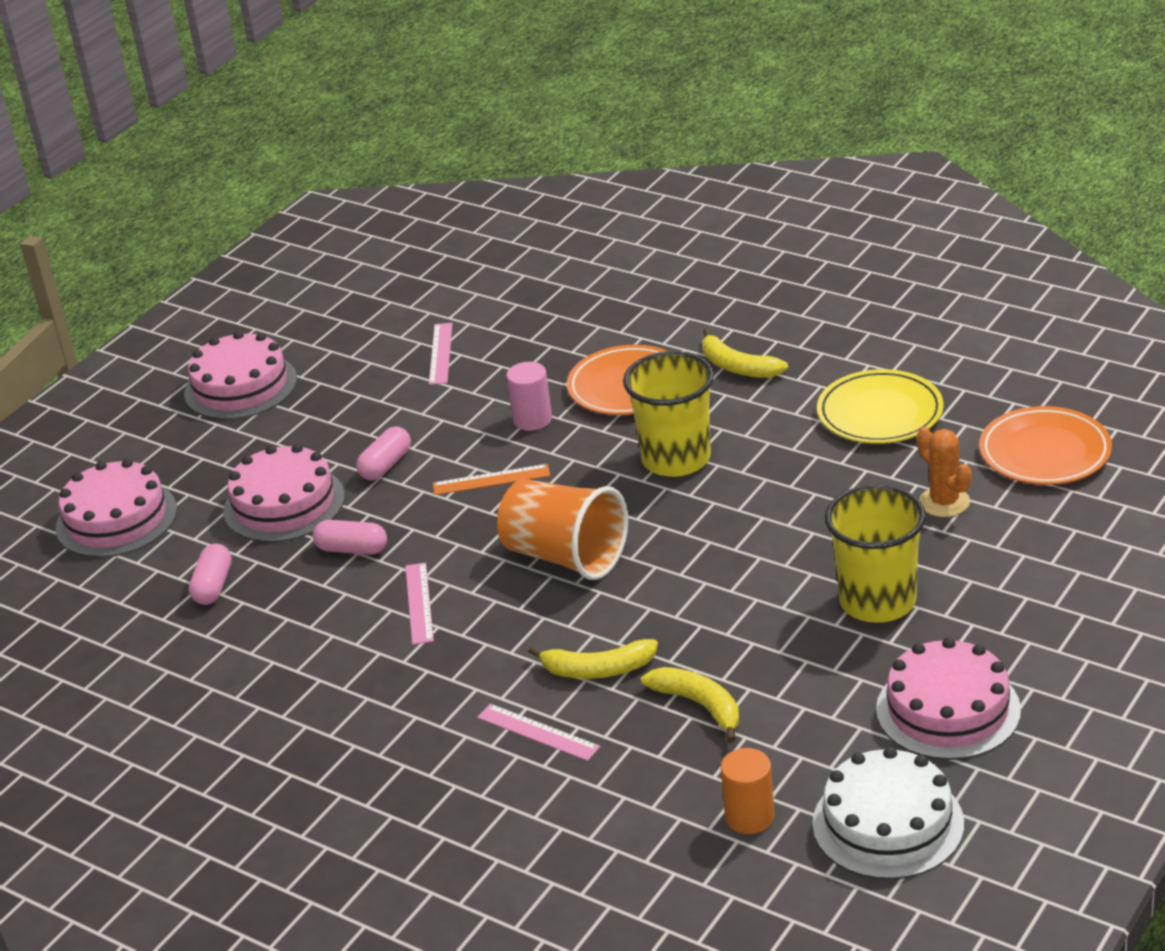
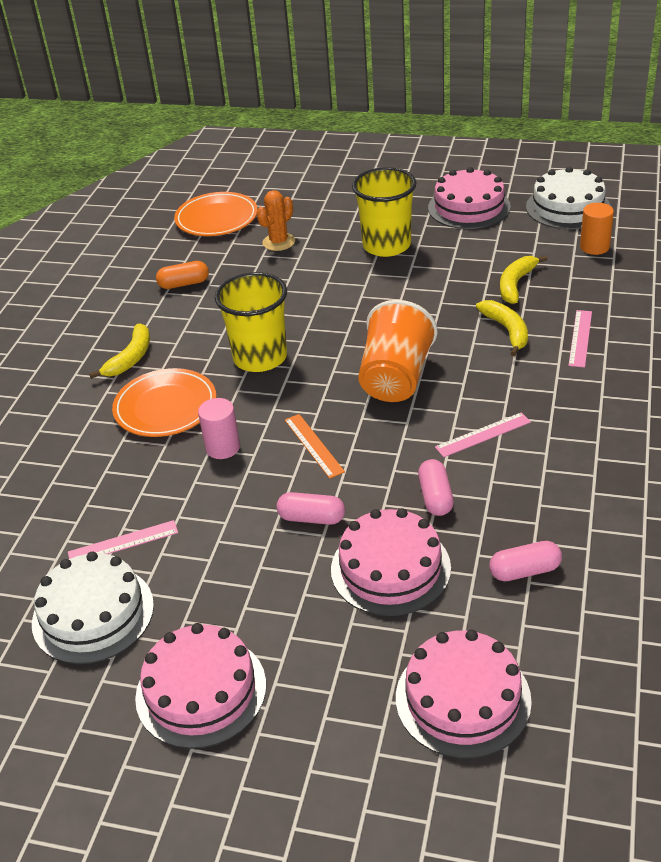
camera: 110 degrees left, 5 degrees up
(367, 336) = (93, 614): none -> white cake
(880, 413) = (184, 284): yellow plate -> orange capsule

